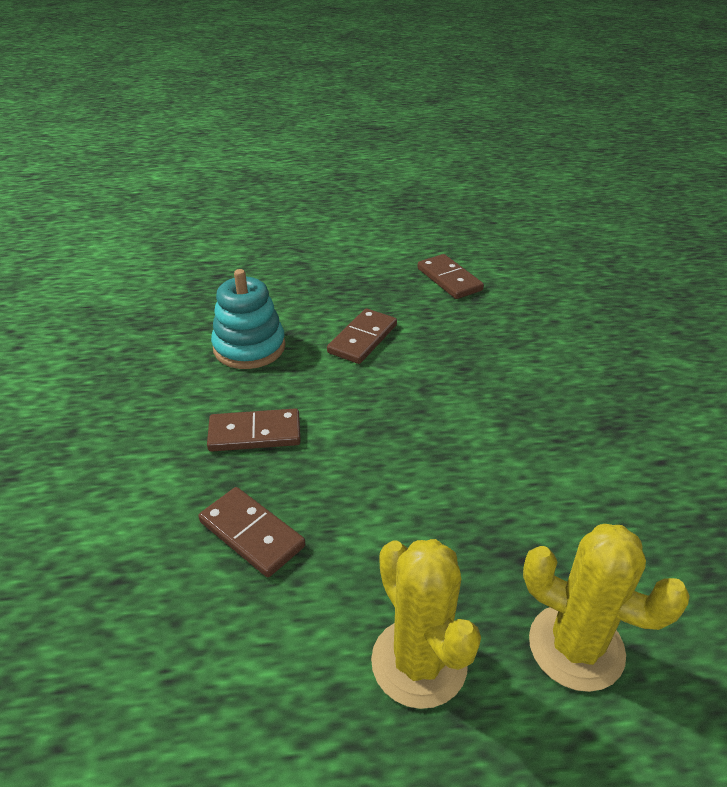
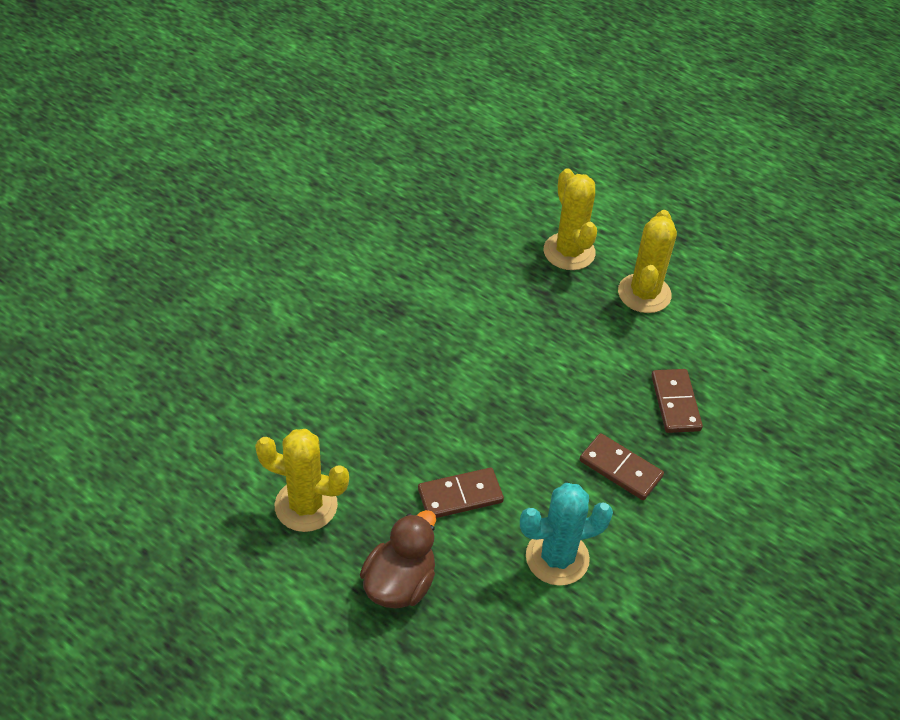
camera: 140 degrees left, 10 degrees up
(249, 347) = (557, 558): turquoise stacking toy -> turquoise cactus
(340, 281) = (400, 583): none -> brown duck
(449, 279) = (306, 505): brown domino -> yellow cactus

